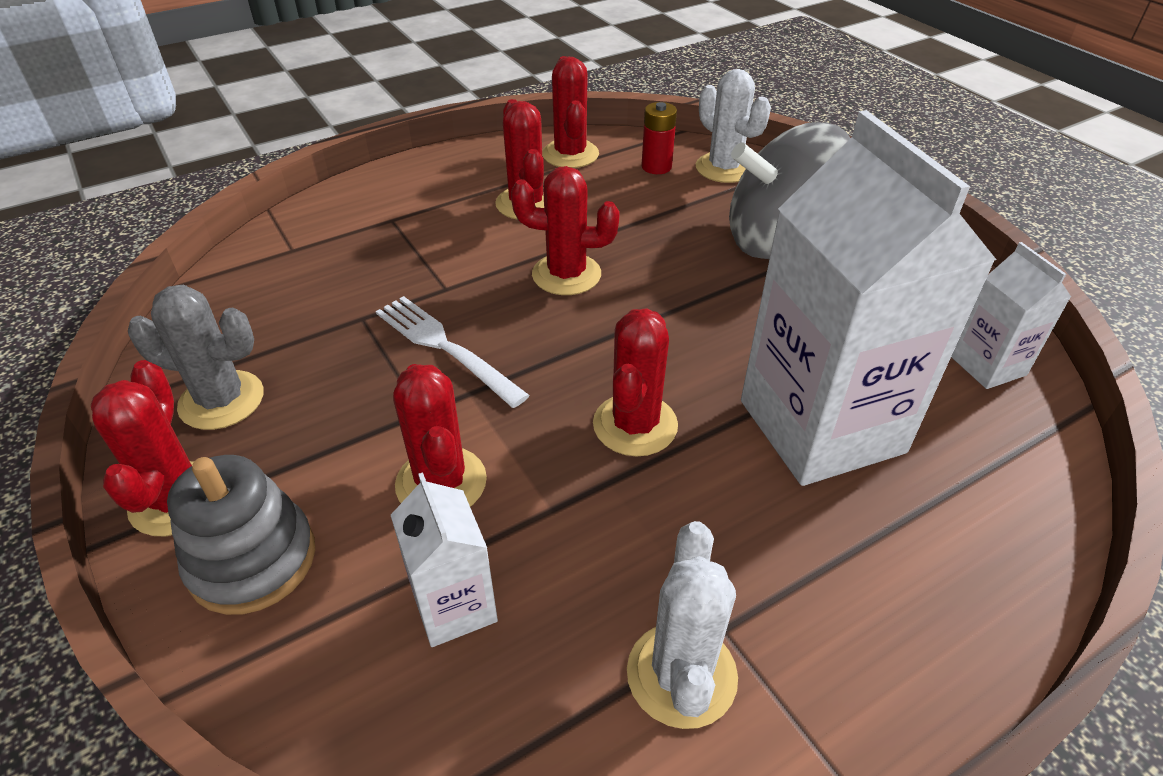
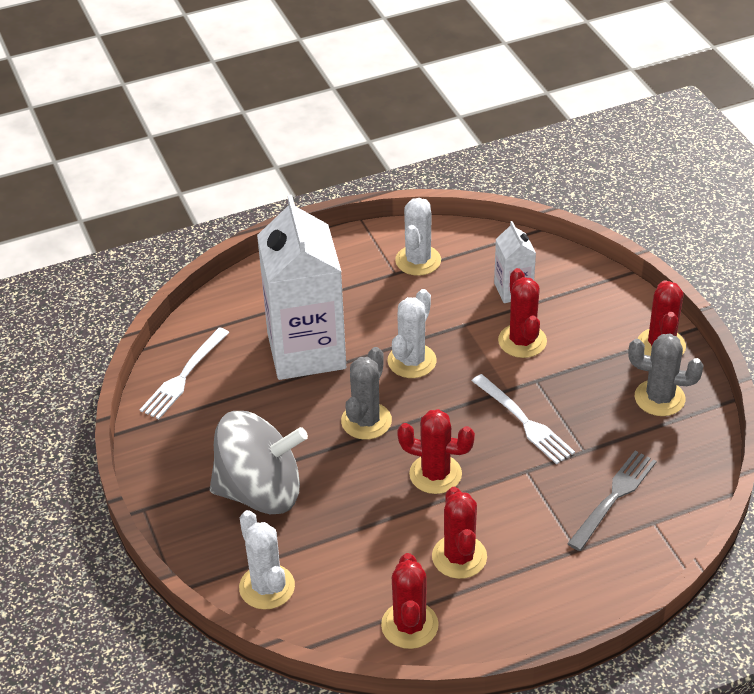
camera: 170 degrees left, 0 degrees up
(252, 560) = (612, 315): grey stacking toy -> none
(334, 269) = (614, 497): none -> grey fork
(635, 425) = (412, 361): red cactus -> white cactus
(656, 167) = (330, 596): red battery -> none
(678, 328) = (366, 421): none -> grey cactus
(988, 366) = (183, 376): white carton -> white fork

